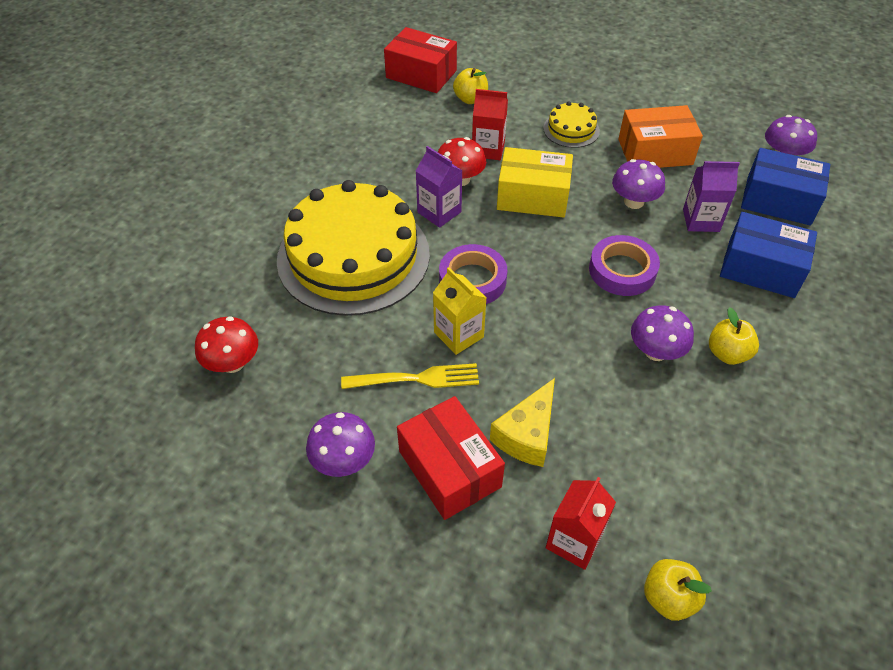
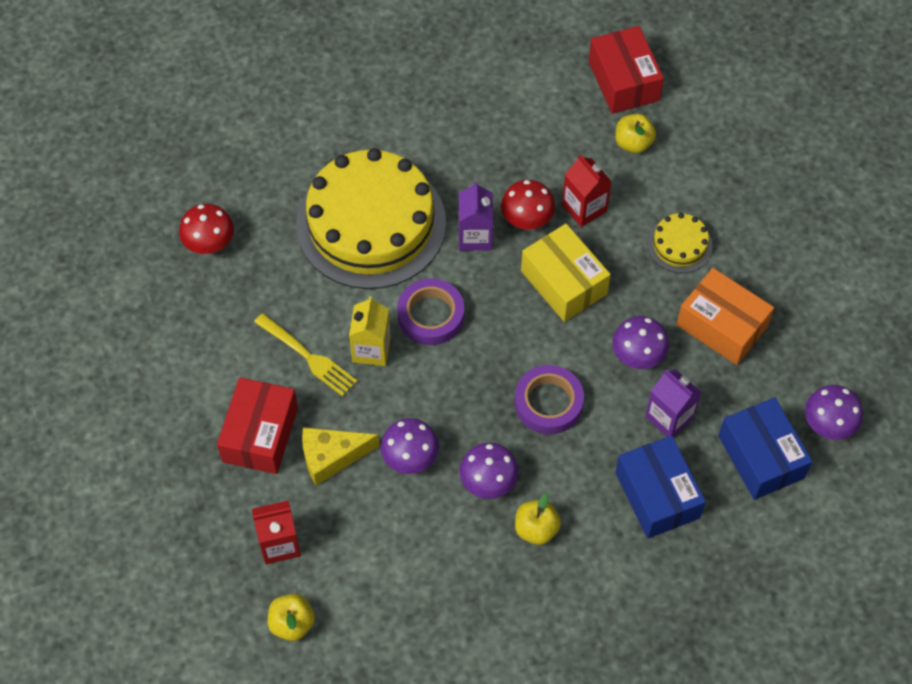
camera: 45 degrees right, 10 degrees up
(343, 460) = (206, 372): purple mushroom -> purple mushroom (410, 457)

